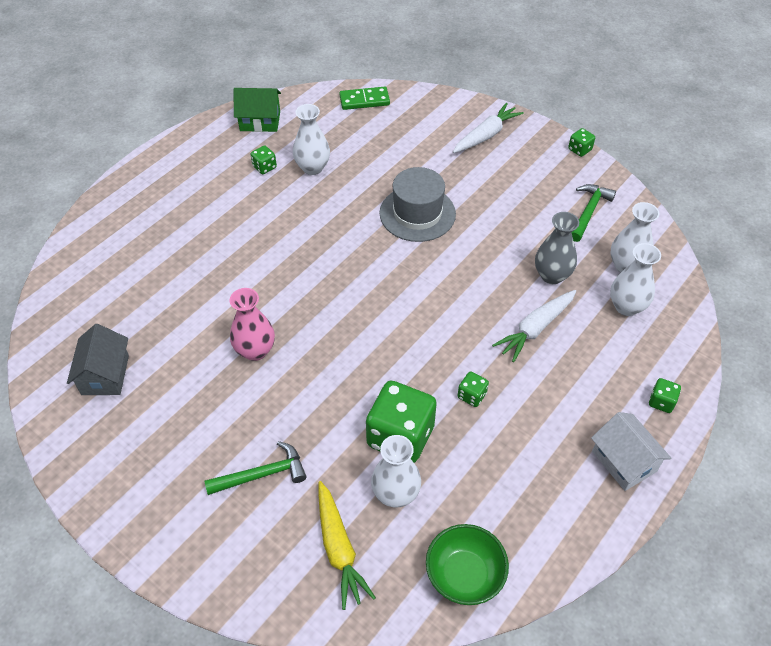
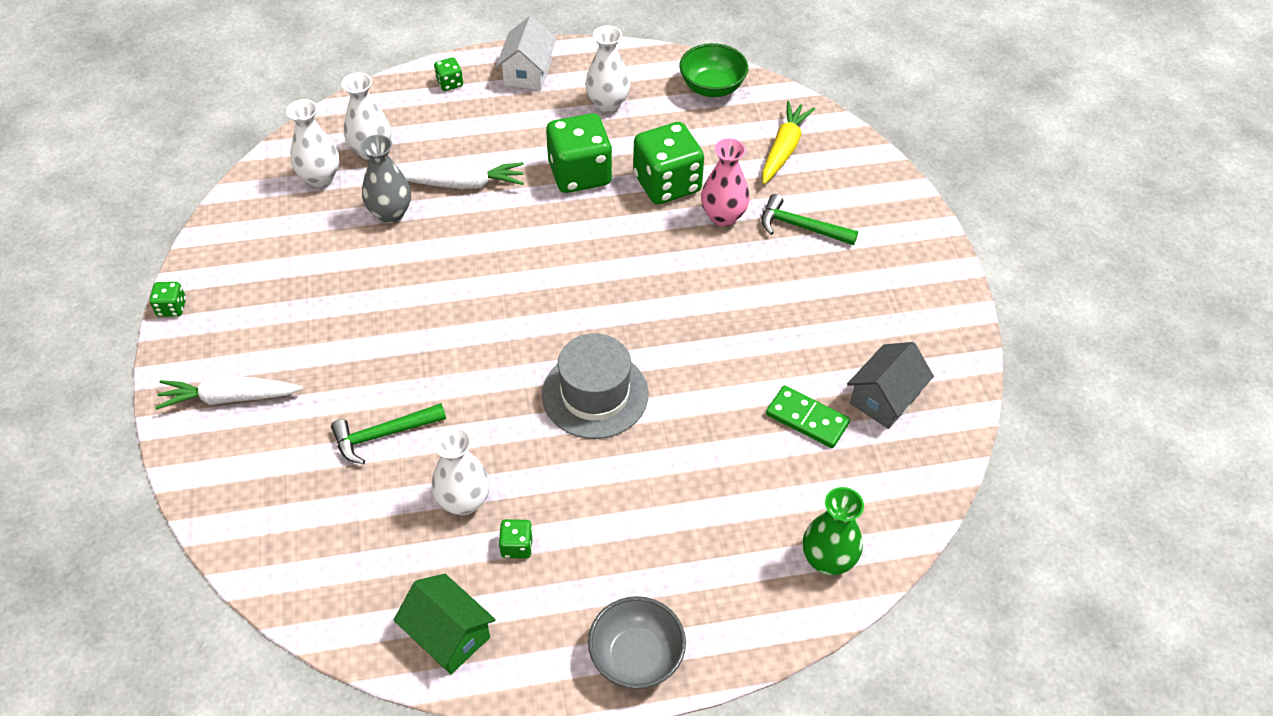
camera: 140 degrees left, 0 degrees up
(86, 259) = (827, 560): none -> green vase
(161, 163) = (636, 657): none -> grey bowl
(255, 350) = (723, 327): pink vase -> pink vase (723, 216)
(364, 100) = (286, 565): green domino -> green domino (807, 419)
(395, 494) = (710, 153): white vase -> white vase (608, 103)
(417, 213) = (425, 356): grey hat -> grey hat (595, 394)
(472, 395) = (580, 174): green dice -> green dice, size x2.27
(589, 212) = (271, 242): green hammer -> green hammer (383, 434)

